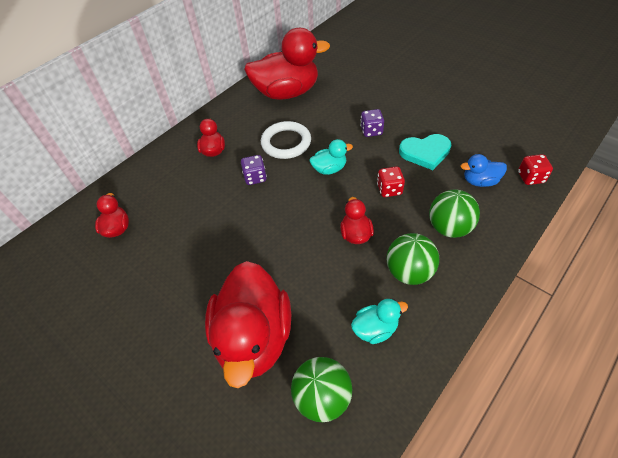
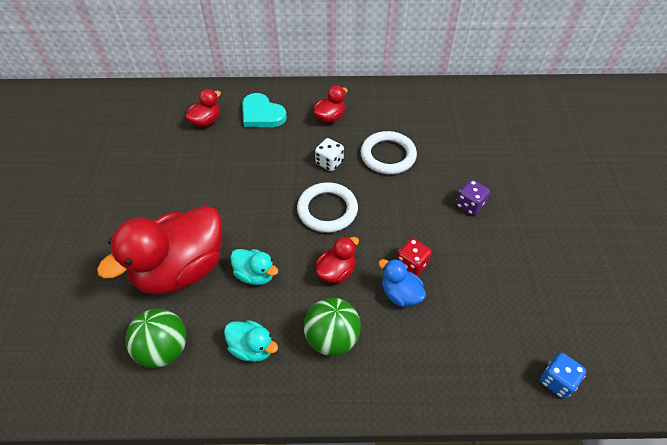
camera: 45 degrees right, 0 degrees up
(255, 177) = (329, 163): purple dice -> white dice
(287, 93) = (447, 115): red duck -> none
(296, 205) = (327, 210): none -> white ring
(329, 169) = (390, 205): turquoise duck -> turquoise duck (255, 275)
(425, 152) = (489, 265): turquoise heart -> turquoise heart (262, 114)
(449, 228) = (413, 341): green ball -> none
(480, 181) = (500, 335): blue duck -> blue duck (400, 294)
(530, 177) = (557, 381): red dice -> blue dice

